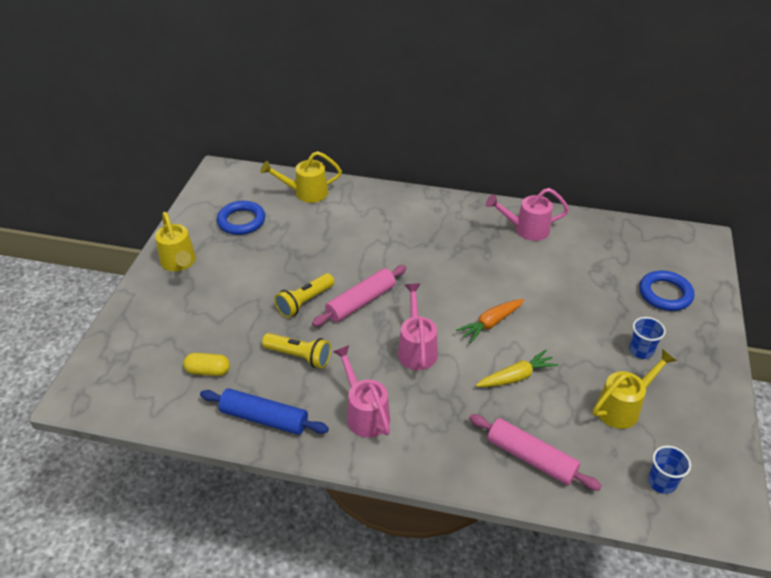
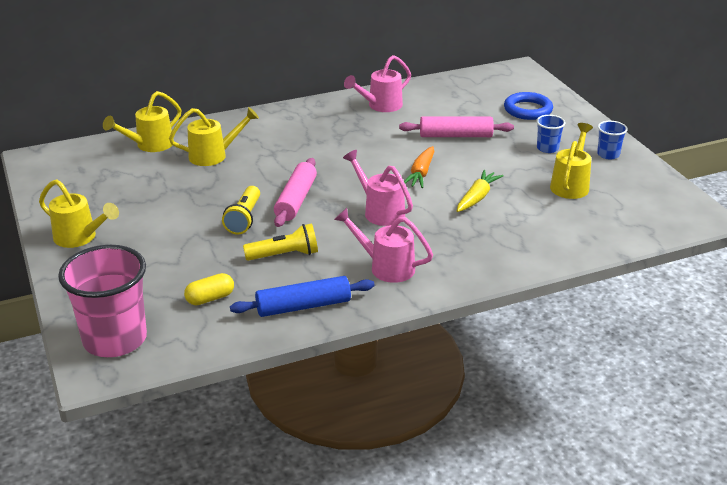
camera: 35 degrees left, 10 degrees down
(113, 374) = (115, 339): none -> pink cup
(241, 221) = (108, 186): blue ring -> none
(342, 224) = (213, 155): none -> yellow watering can
(531, 458) = (541, 239): pink rolling pin -> pink rolling pin (455, 135)
(661, 482) = (640, 214): blue cup -> blue cup (608, 154)

